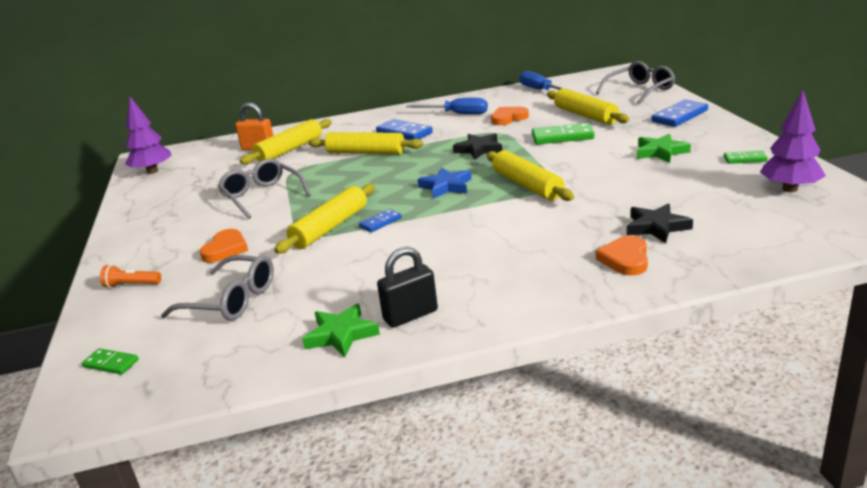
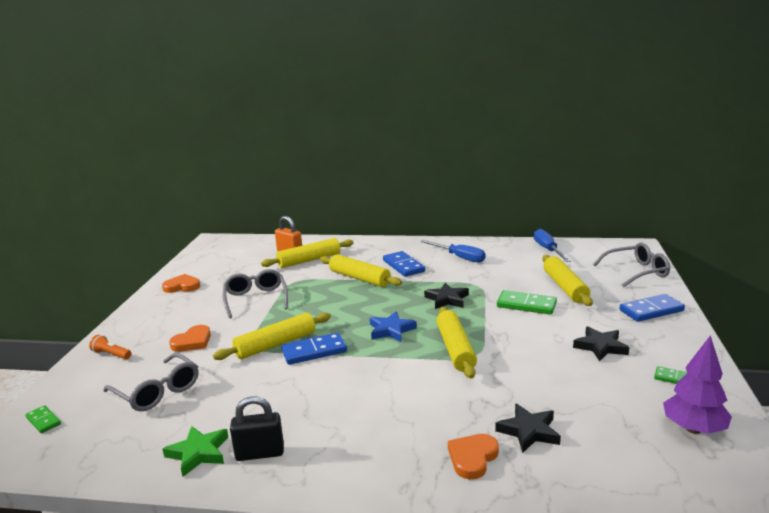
camera: 20 degrees right, 5 degrees down
(153, 171) = (206, 255): purple tree -> none
(380, 222) = (314, 351): blue domino -> blue domino, size x1.76
(508, 118) = (497, 273): orange heart -> orange heart (182, 286)
(660, 152) = (600, 347): green star -> black star

